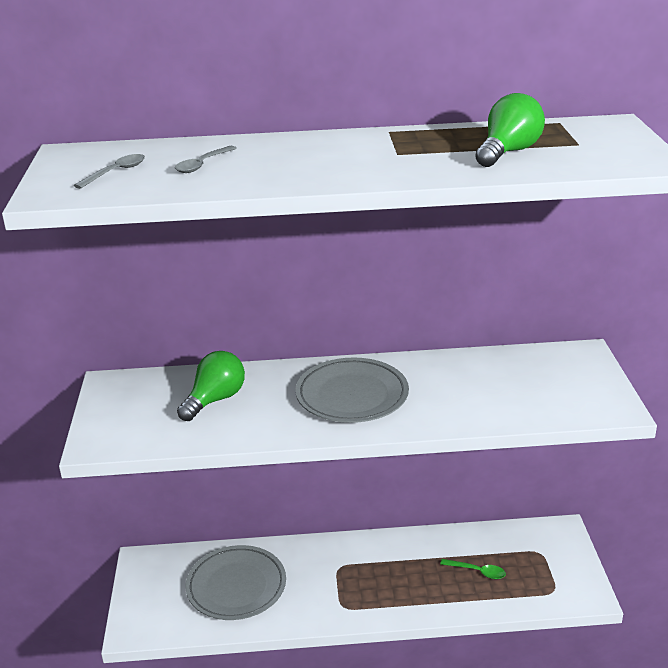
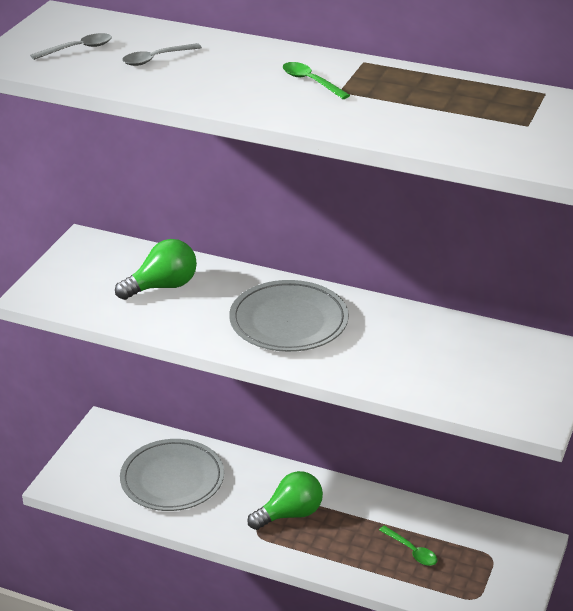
camera: 25 degrees right, 5 degrees up
(364, 152) = (311, 82): none -> green spoon
(508, 152) = (444, 117): green light bulb -> green light bulb (290, 514)

